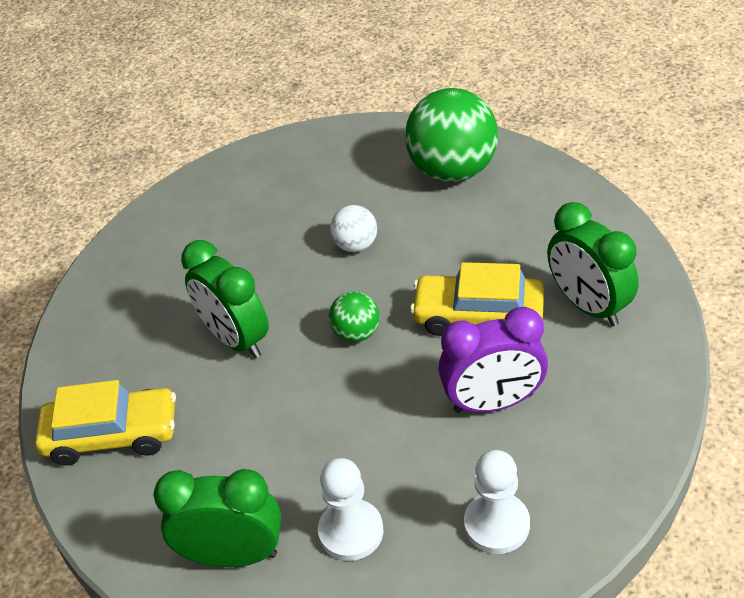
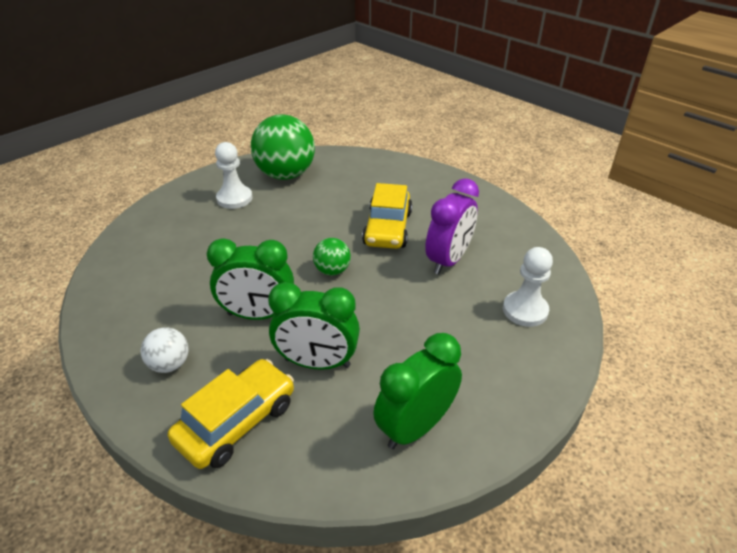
camera: 50 degrees left, 5 degrees down
(351, 531) = (463, 364): white pawn -> white pawn (234, 198)
(356, 245) = (274, 231): white ball -> white ball (170, 364)
(478, 315) = (387, 228): yellow car -> yellow car turned 45 degrees counterclockwise
(588, 306) = (434, 198): green clock -> green clock (317, 363)

